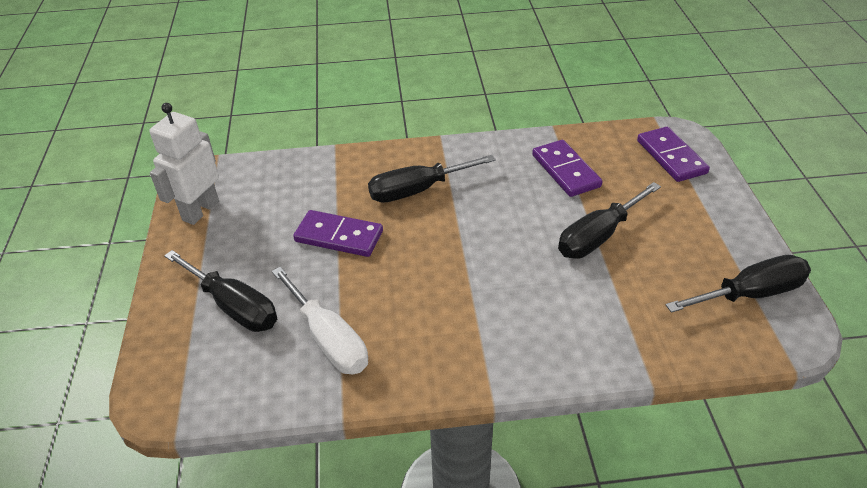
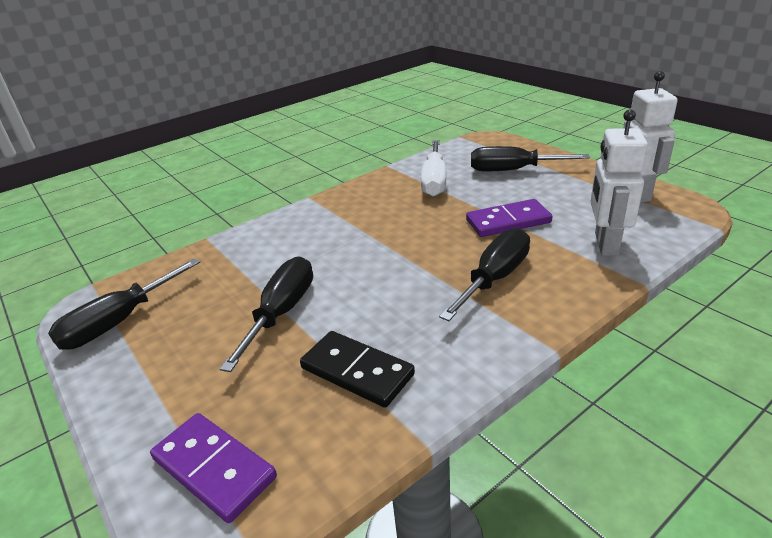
camera: 150 degrees right, 10 degrees down
(308, 179) = (605, 244): none -> white robot
(328, 339) = (434, 181): white screwdriver -> white screwdriver turned 105 degrees counterclockwise
(565, 171) = (357, 371): purple domino -> black domino

